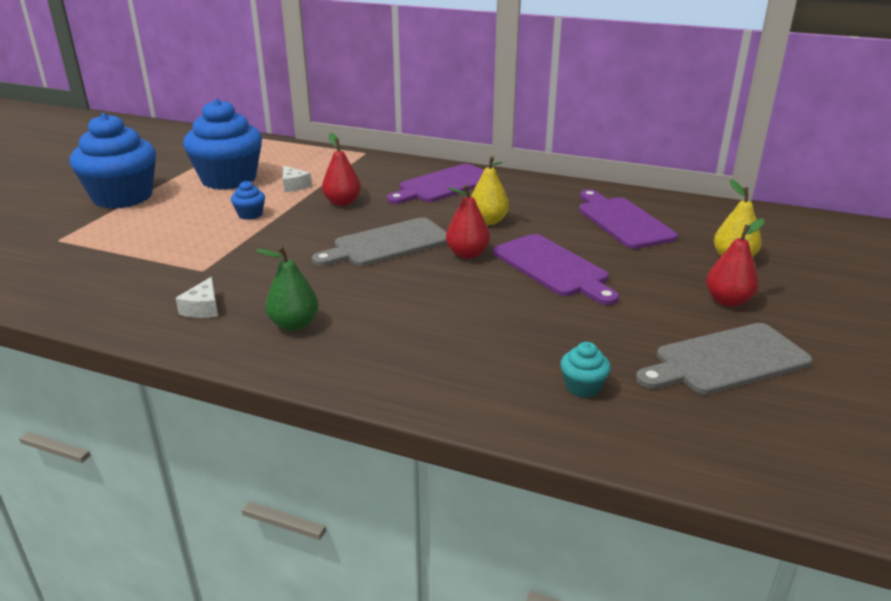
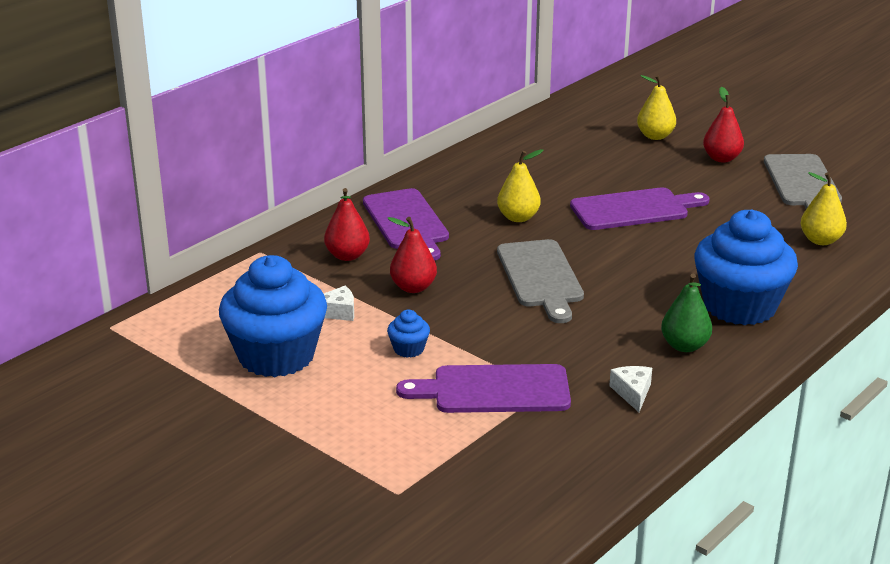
camera: 70 degrees left, 0 degrees up
(123, 197) = (278, 442): blue cupcake -> blue cupcake (740, 306)
(203, 308) = (632, 393): white cheese -> white cheese turned 120 degrees counterclockwise
(467, 254) = (586, 241): red pear -> red pear (347, 256)
(582, 387) = (820, 240): turquoise cupcake -> yellow pear
(622, 221) = (558, 158): purple cutting board -> purple cutting board (494, 390)

